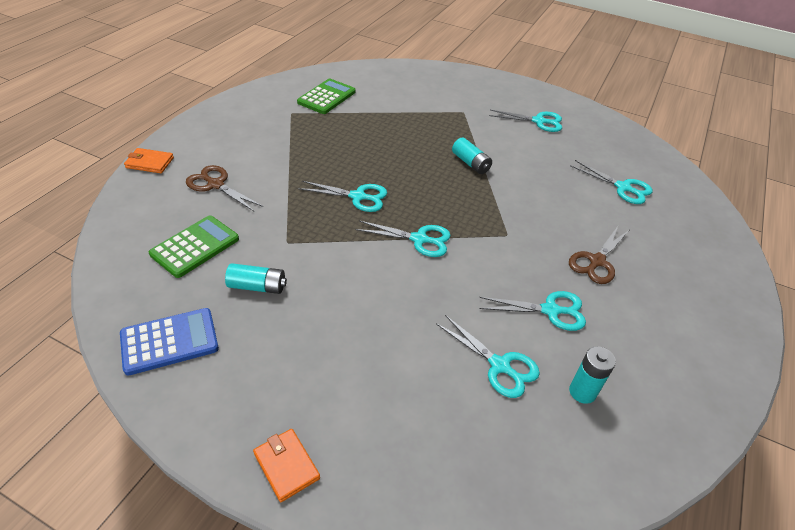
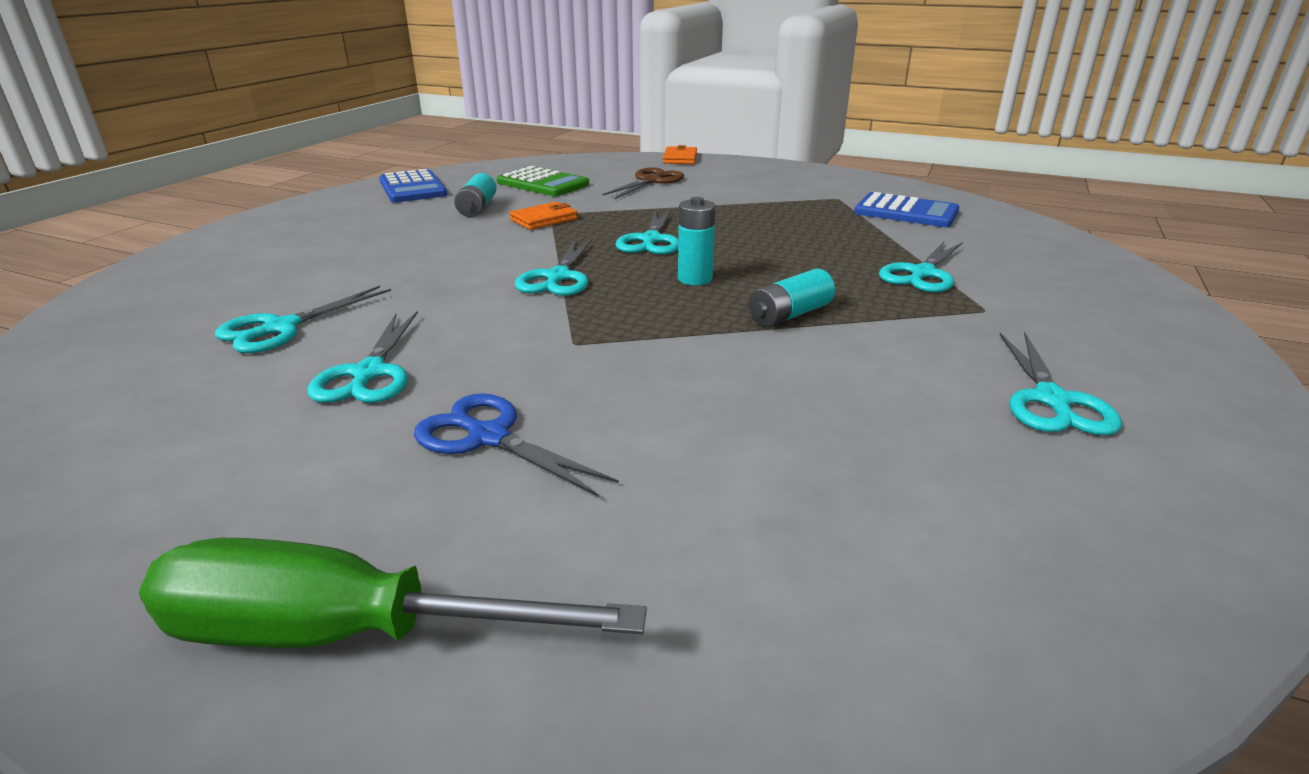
camera: 90 degrees right, 15 degrees down
(286, 466) = (237, 232): orange wallet -> orange wallet (544, 219)
(326, 97) = (906, 212): green calculator -> blue calculator
(582, 392) = (182, 389): turquoise battery -> turquoise battery (695, 279)
(596, 261) = (489, 437): brown scissors -> blue scissors
(623, 188) = (805, 520): turquoise scissors -> turquoise scissors (922, 274)
(710, 288) = (344, 634): none -> green screwdriver

